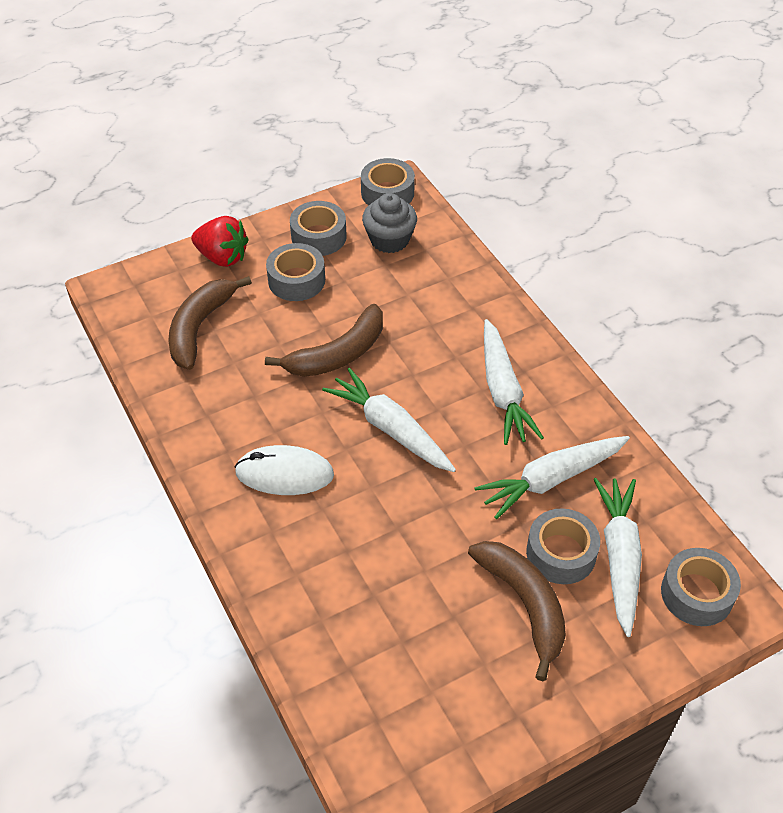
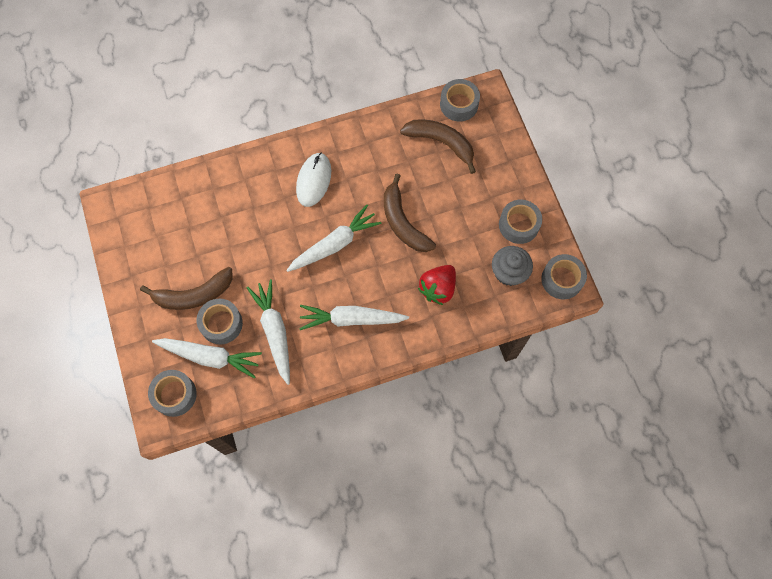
camera: 100 degrees right, 20 degrees up
(222, 257) = (506, 161): red strawberry -> red strawberry (438, 288)
(296, 280) = (476, 205): grey tape -> grey tape (459, 104)

